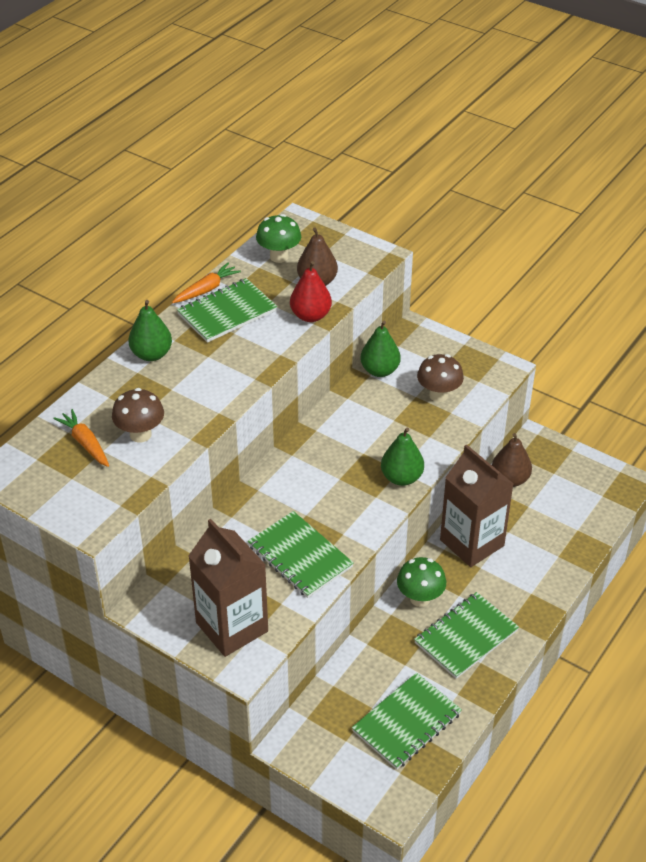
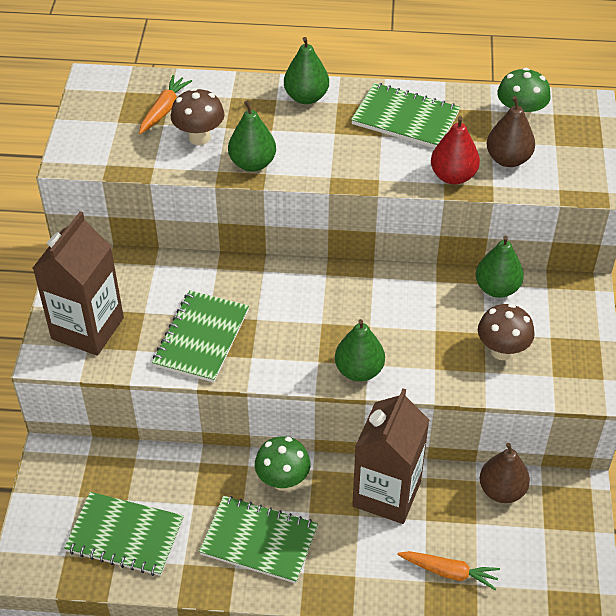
camera: 60 degrees right, 5 degrees up
(201, 415) = (252, 163): none -> green pear
(206, 289) = (425, 91): orange carrot -> orange carrot (449, 572)

